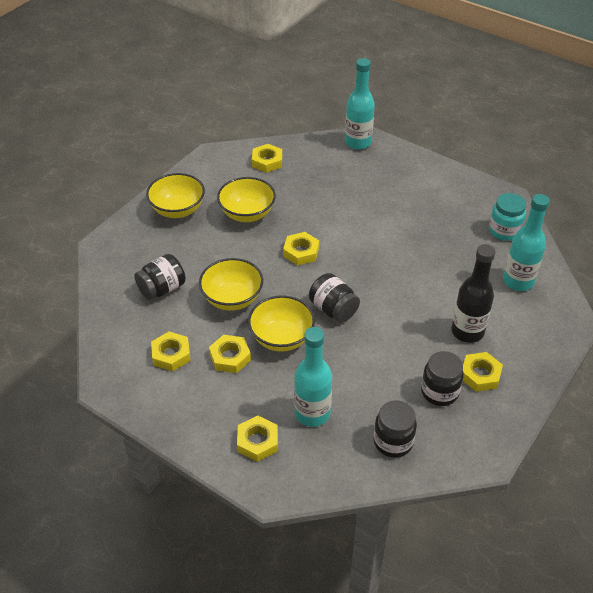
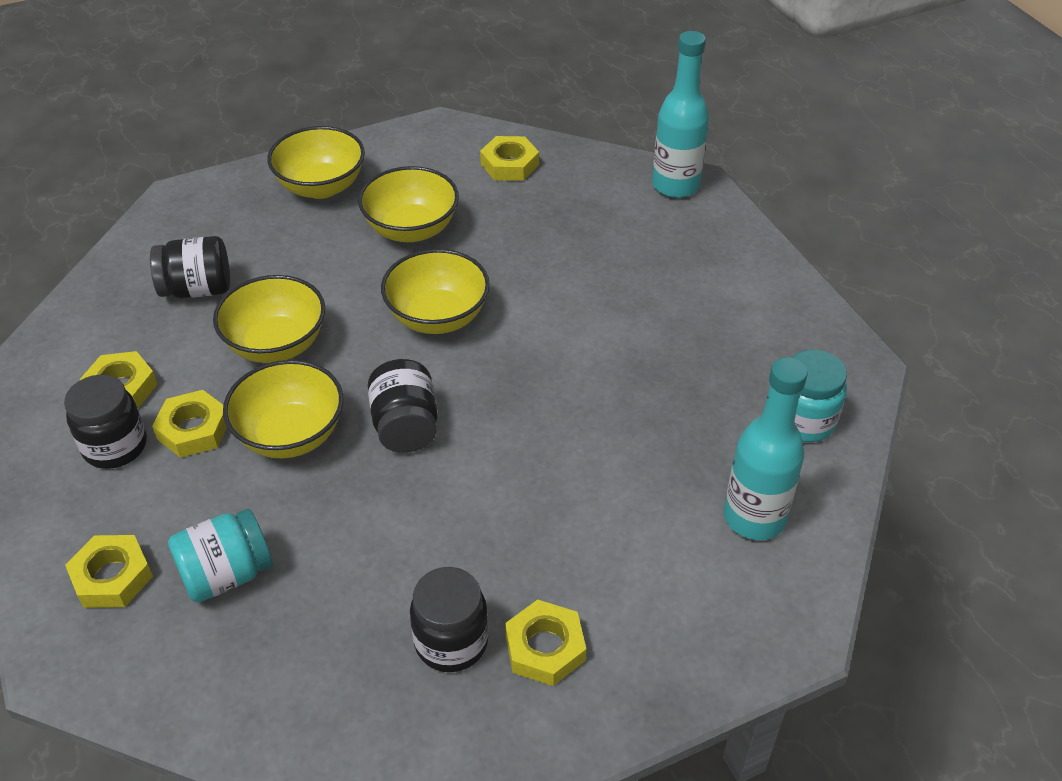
camera: 30 degrees right, 0 degrees up
(301, 252) = (437, 317): yellow nut -> yellow bowl
(312, 413) = (227, 574): turquoise bottle -> turquoise jar
(393, 442) = (303, 686): black jar -> black jar (115, 446)
(467, 331) = (588, 563): black bottle -> none

